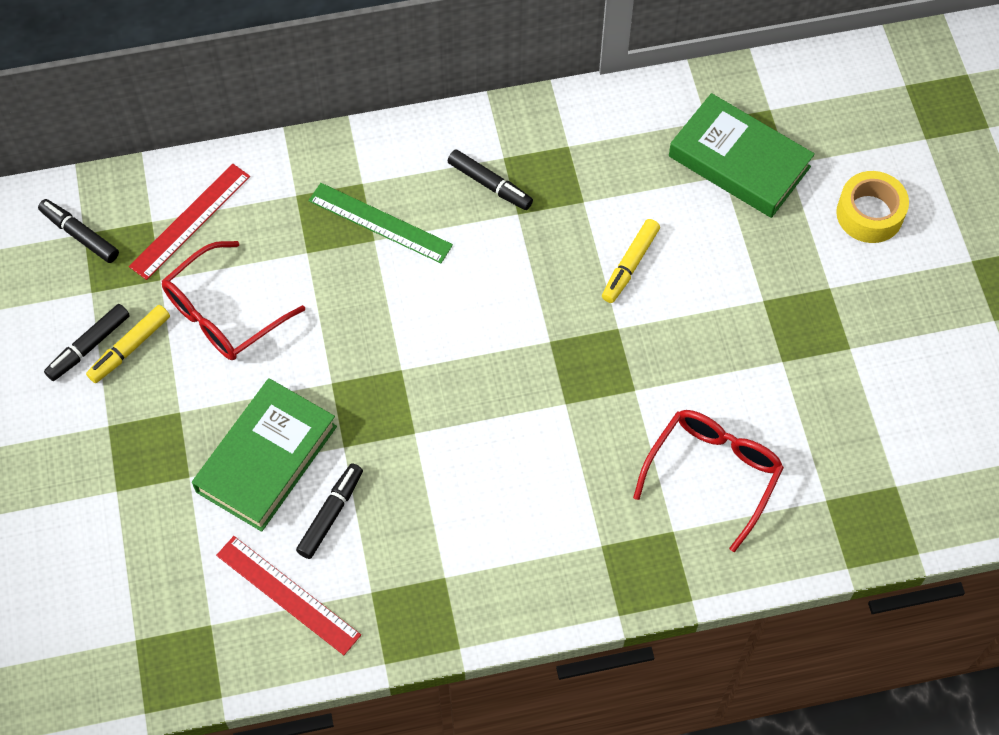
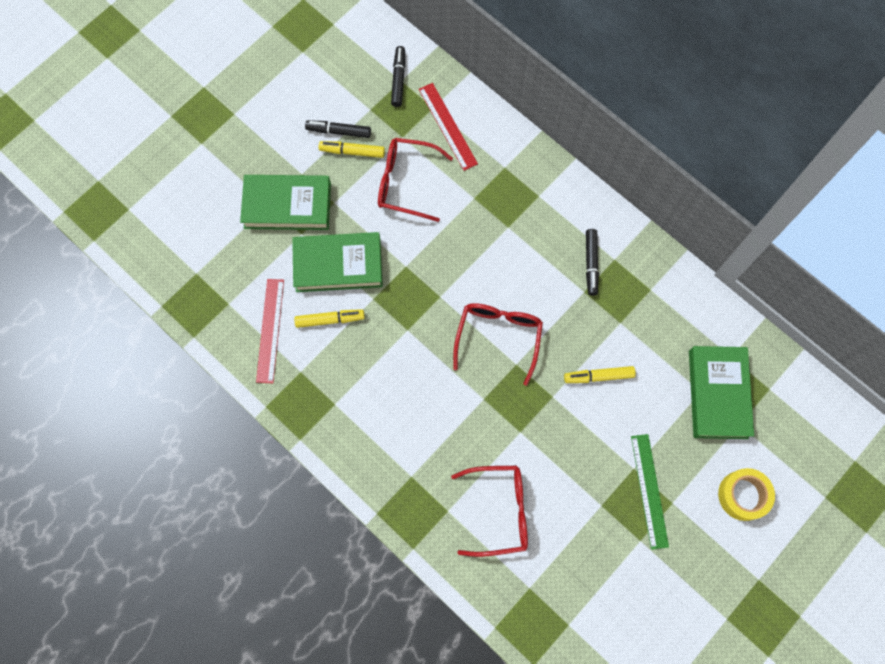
camera: 55 degrees right, 10 degrees up
(137, 469) = (287, 205): none -> green book
(190, 221) = (448, 126): red ruler -> red ruler turned 60 degrees clockwise
(331, 514) = (330, 320): black marker -> yellow marker
(380, 223) = (521, 222): green ruler -> green ruler (649, 490)
(503, 339) = (498, 338): none -> red glasses

